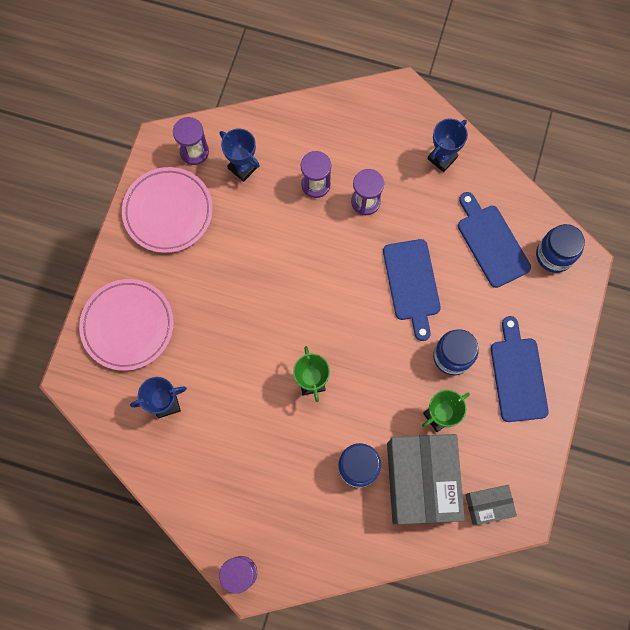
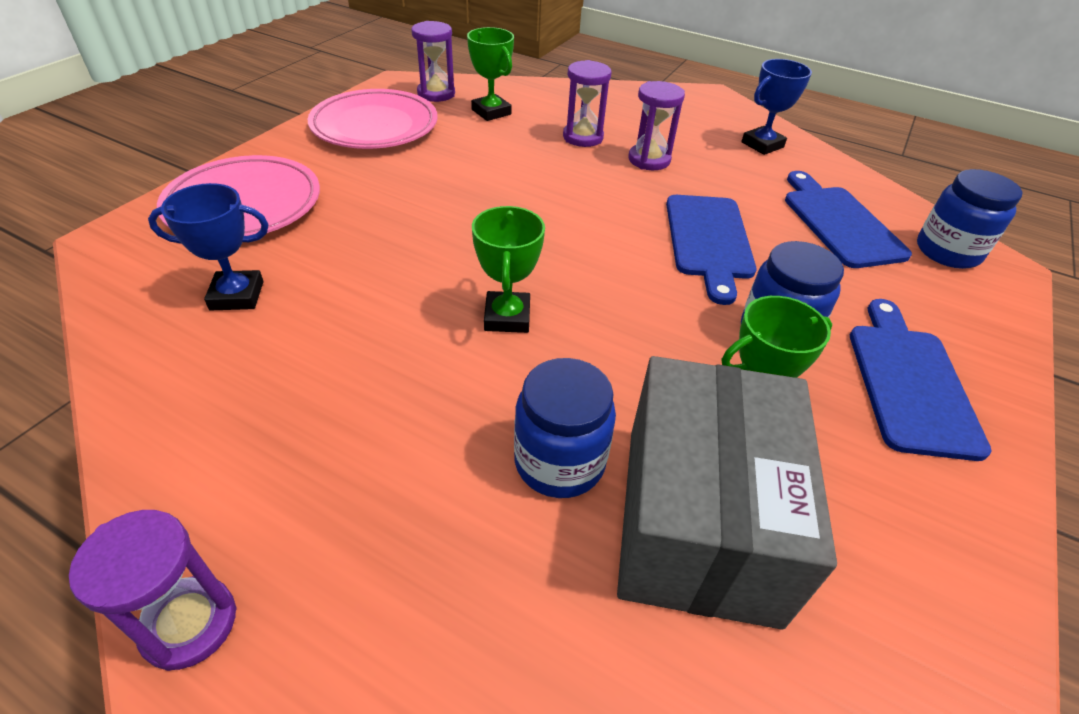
camera: 10 degrees right, 30 degrees down
(243, 167) = (491, 112): blue trophy -> green trophy
(488, 505) = (869, 610): grey box -> none

